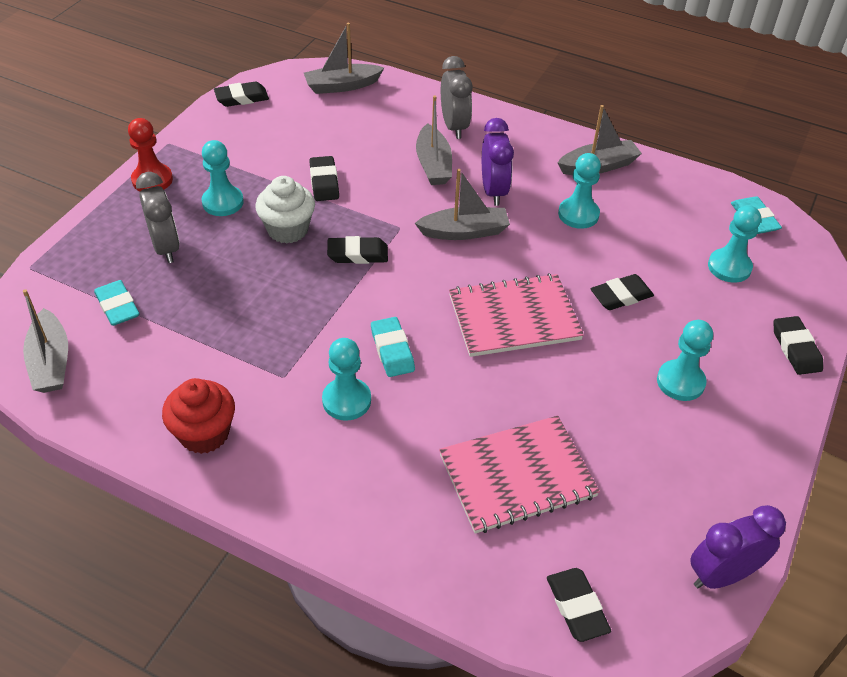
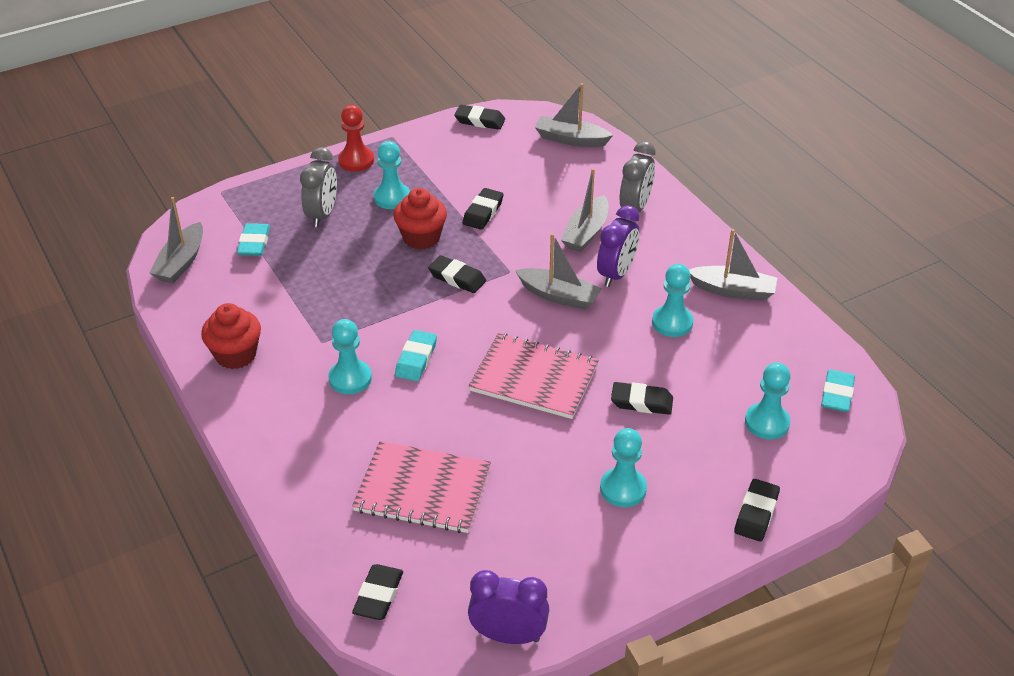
camera: 35 degrees right, 5 degrees down
(288, 229) = (421, 237): white cupcake -> red cupcake

